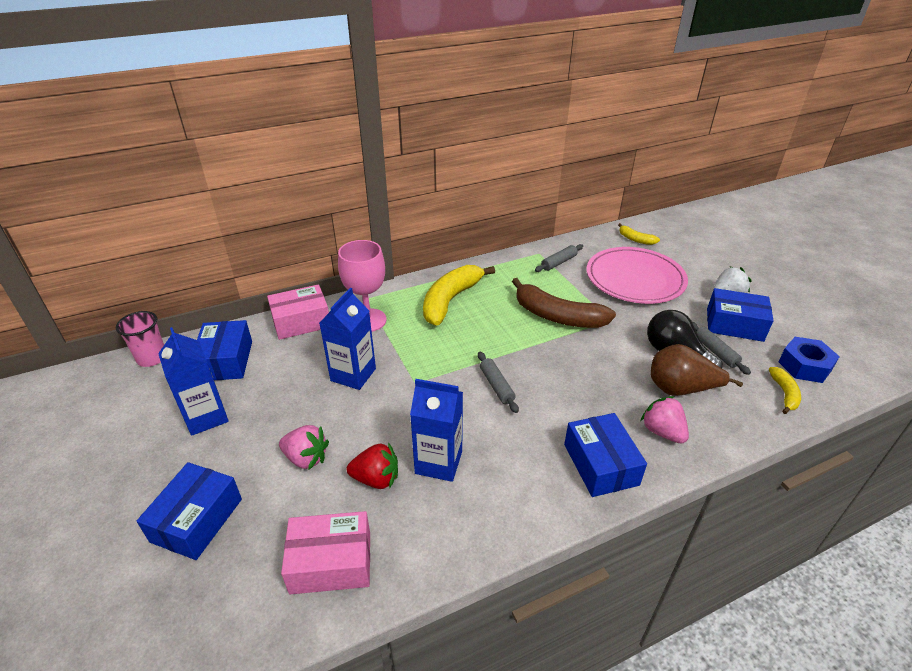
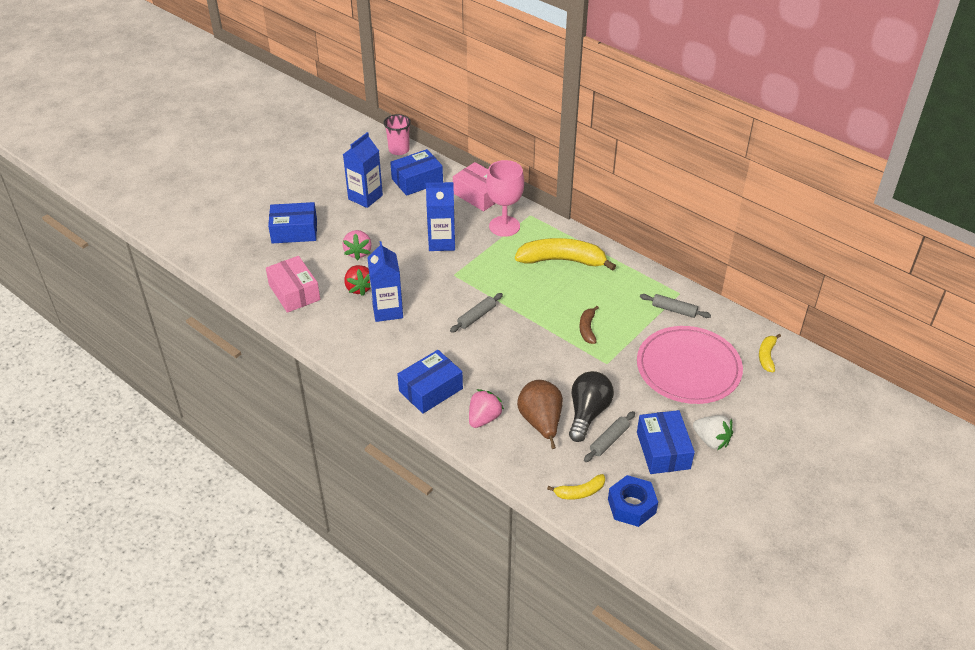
camera: 65 degrees right, 5 degrees up
(557, 316) = (587, 329): brown banana -> brown banana, size x0.49

